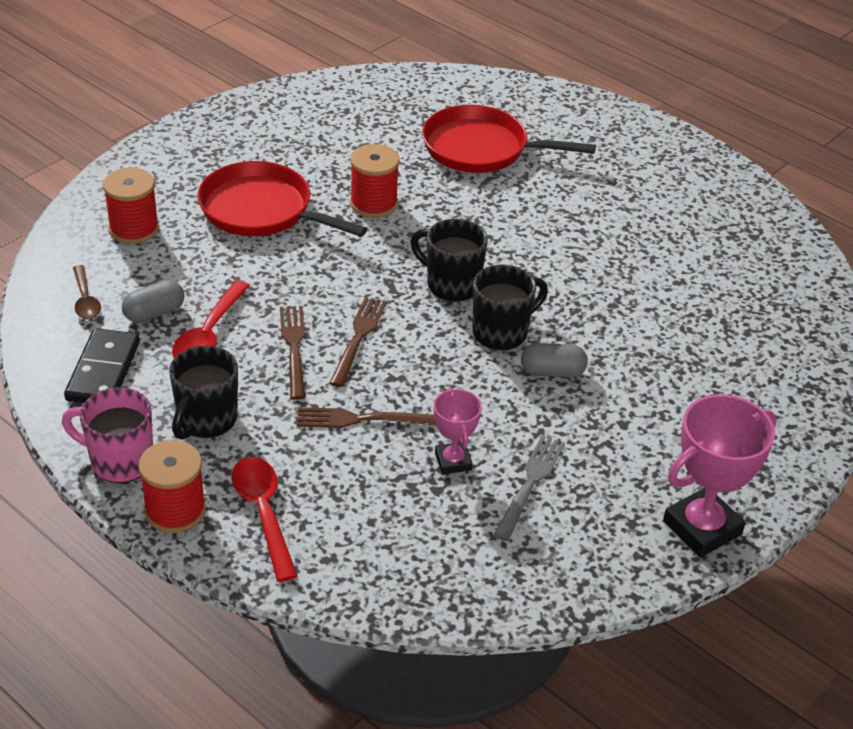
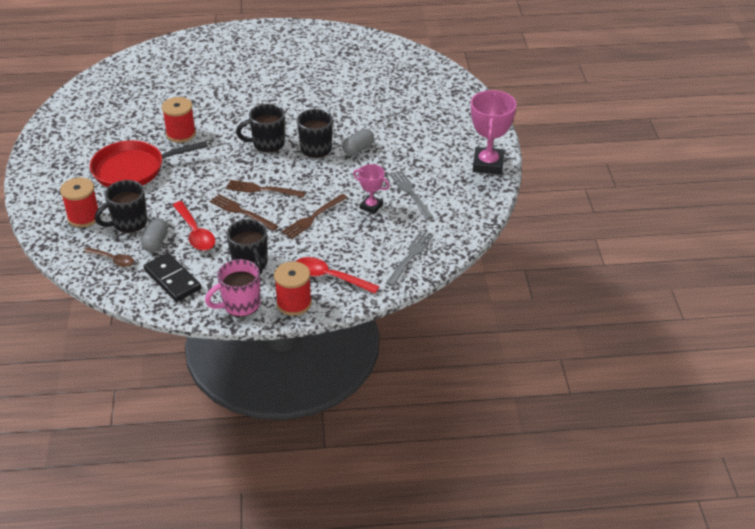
camera: 45 degrees left, 0 degrees up
(163, 269) = (128, 223): none -> black mug
(358, 338) = (262, 189): brown fork -> brown fork turned 45 degrees counterclockwise
(398, 570) = (410, 257): none -> grey fork
(481, 149) = (192, 81): red pan -> none

